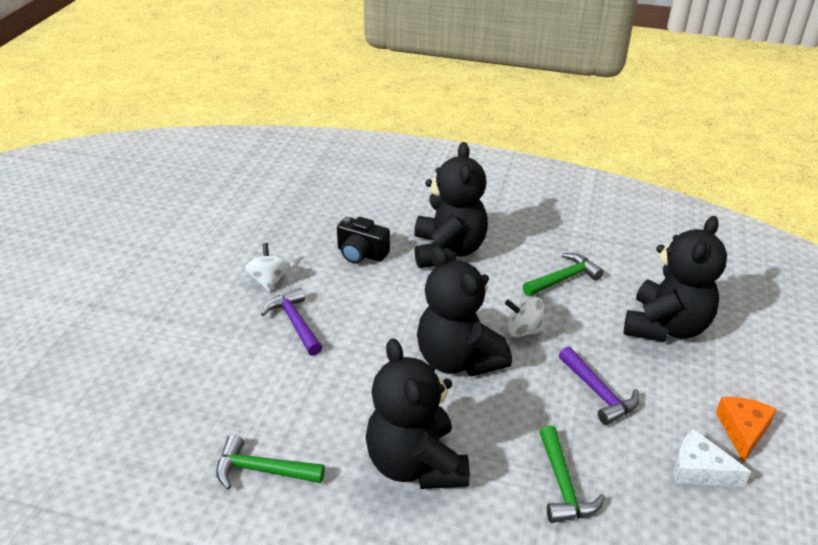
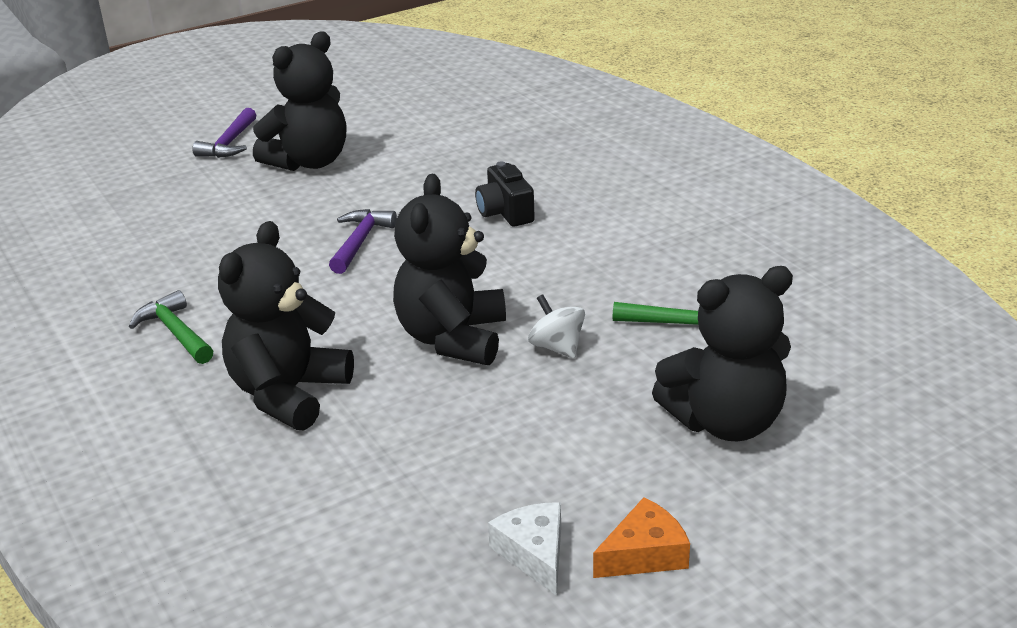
camera: 45 degrees right, 5 degrees down
(268, 280) = (389, 200): white spinning top -> none
(448, 251) = (596, 246): black teddy bear -> black teddy bear (309, 162)
(563, 486) = (381, 483): green hammer -> none
(598, 393) = (543, 436): purple hammer -> purple hammer (229, 143)

